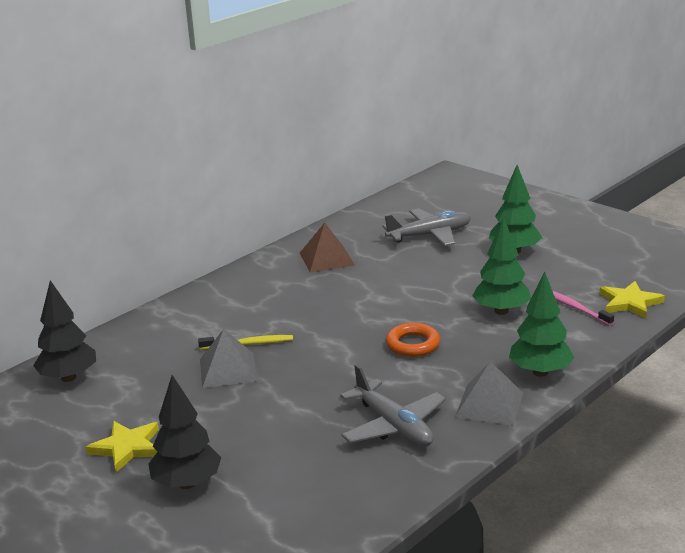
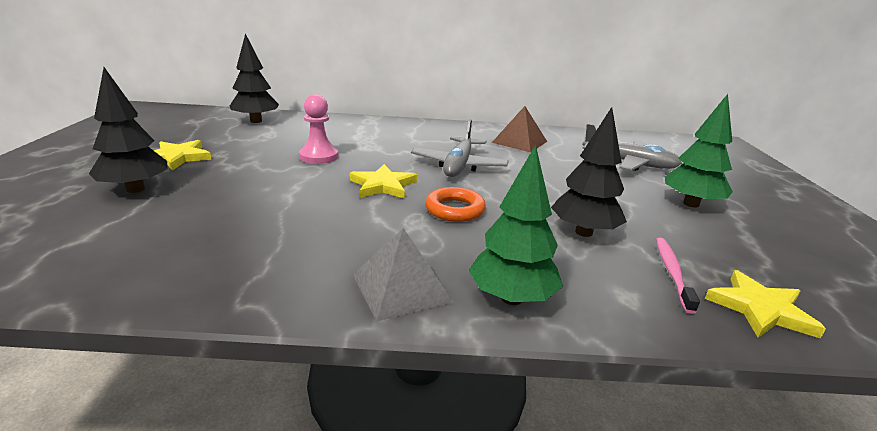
camera: 45 degrees right, 0 degrees up
(228, 370) = (319, 156): grey pyramid -> pink pawn
(249, 344) = (363, 152): yellow toothbrush -> none
(333, 359) = (383, 185): none -> yellow star
(394, 426) = (301, 246): grey plane -> grey plane (458, 166)
(501, 311) = (583, 232): green tree -> black tree

